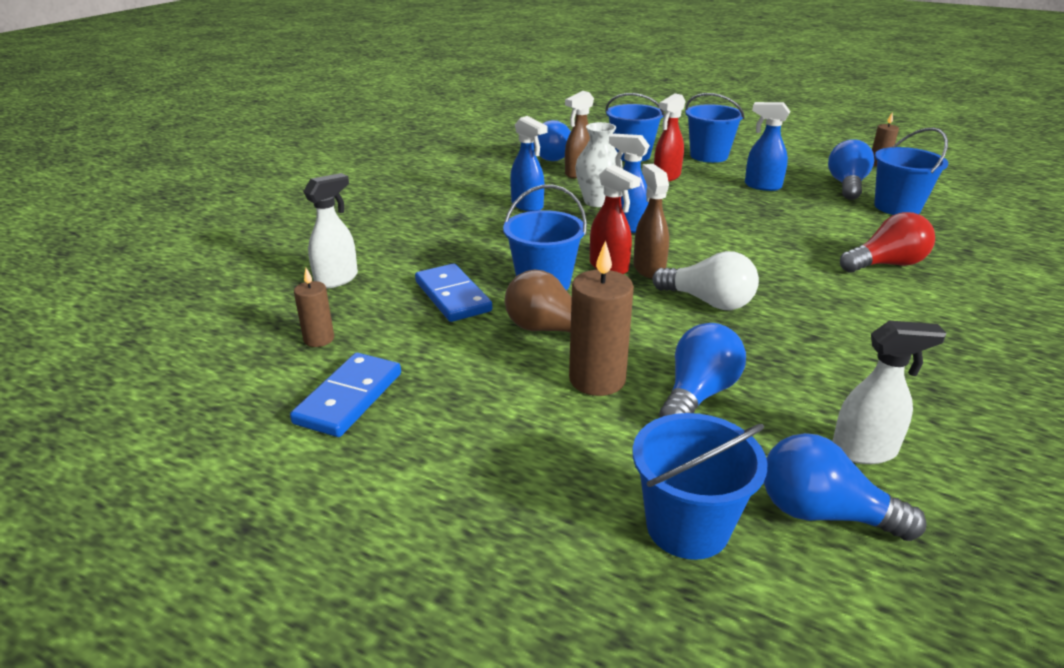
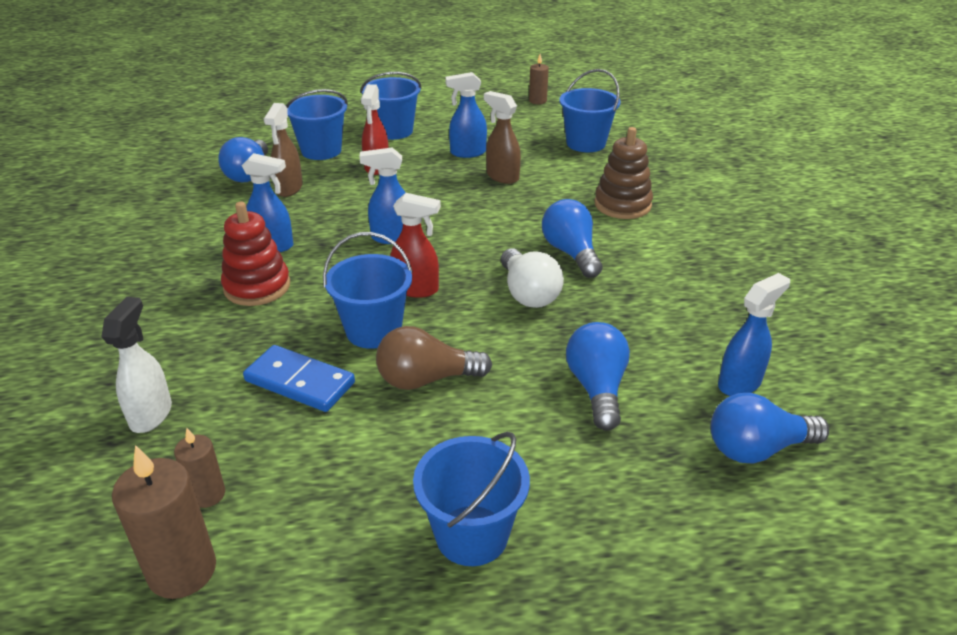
camera: 35 degrees left, 5 degrees up
(349, 398) = (309, 543): blue domino -> none
(487, 228) = (257, 287): none -> red stacking toy
(597, 202) = (338, 218): white vase -> none
(597, 380) = (511, 412): brown candle -> brown candle (182, 570)
(648, 269) = (451, 278): brown spray bottle -> brown spray bottle (502, 177)
(687, 527) = (689, 510): blue bucket -> blue bucket (472, 535)
(708, 302) = (528, 293): white light bulb -> white light bulb turned 75 degrees clockwise
(847, 185) = (532, 131): blue light bulb -> blue light bulb (571, 253)
(864, 451) = (740, 383): white spray bottle -> blue spray bottle
(886, 264) = (622, 205): red light bulb -> brown stacking toy

